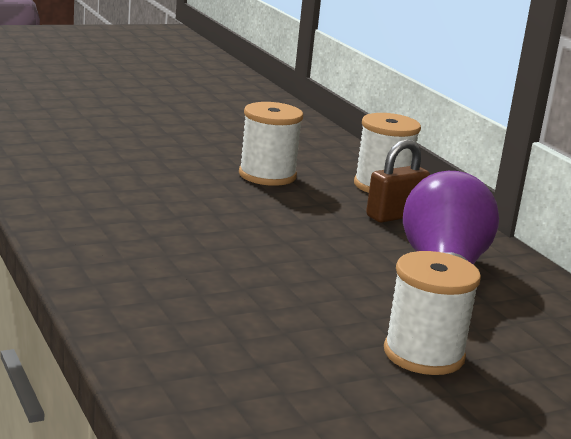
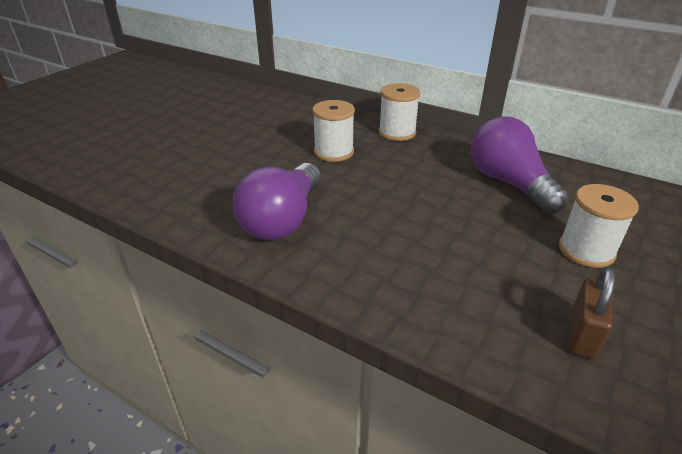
camera: 30 degrees left, 15 degrees up
(113, 202) = (283, 219): none -> purple light bulb
(395, 216) = (432, 152): brown padlock -> brown padlock (582, 334)

